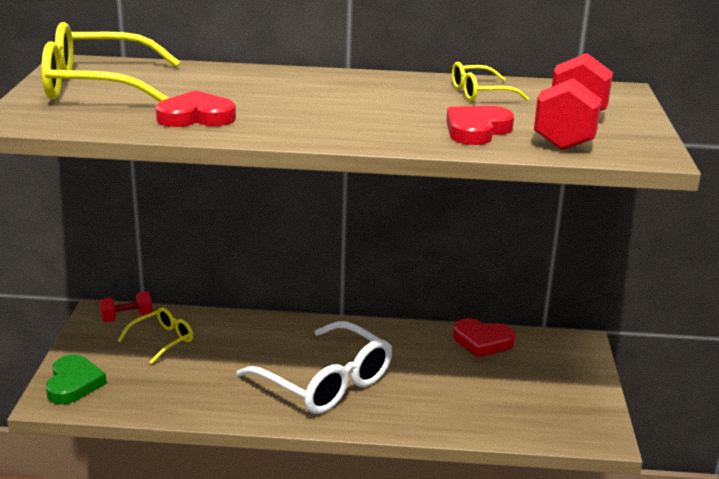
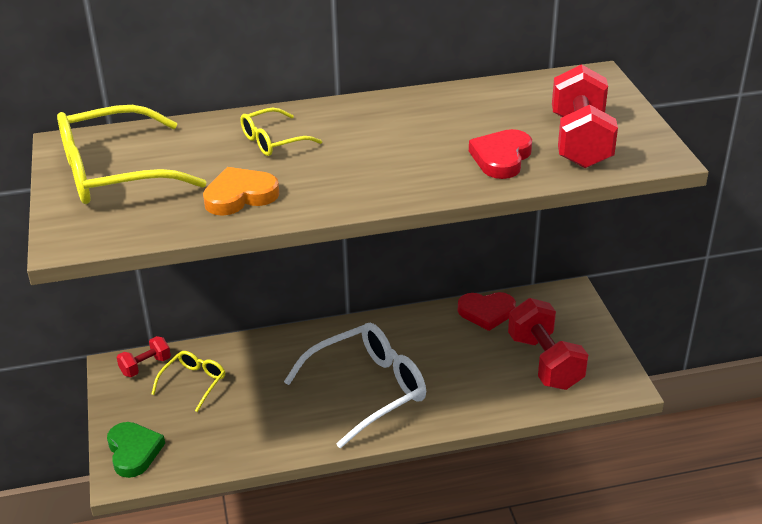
camera: 15 degrees left, 10 degrees up
(196, 117) = (240, 196): red heart -> orange heart
(324, 381) = (366, 390): white glasses -> white glasses turned 60 degrees counterclockwise
(481, 93) = (478, 106): yellow glasses -> yellow glasses (274, 141)
(524, 396) = (545, 362): none -> red dumbbell

